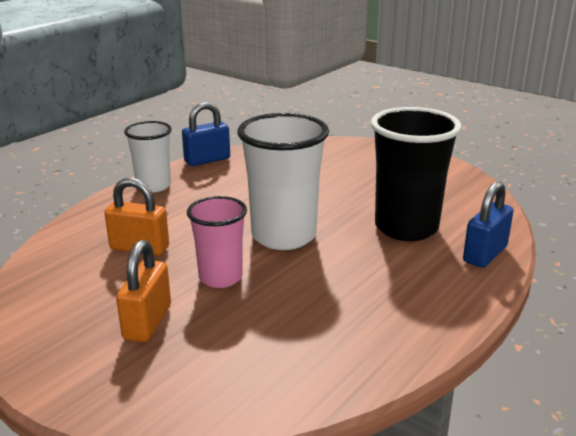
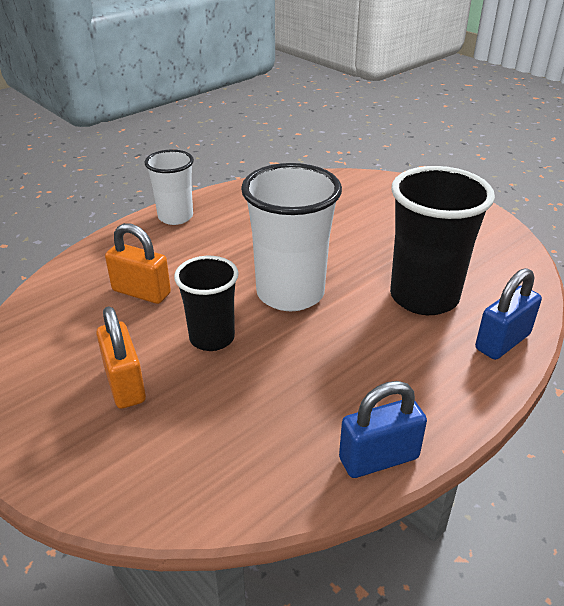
camera: 10 degrees right, 10 degrees up
(147, 322) = (125, 384): orange padlock -> orange padlock turned 45 degrees counterclockwise
(207, 160) = (237, 190): blue padlock -> blue padlock (379, 458)
(220, 277) = (212, 338): pink cup -> black cup

